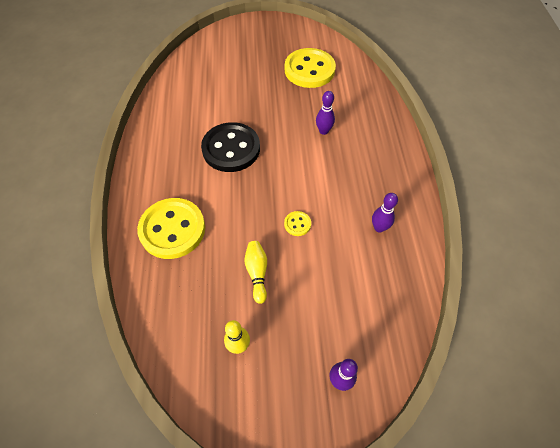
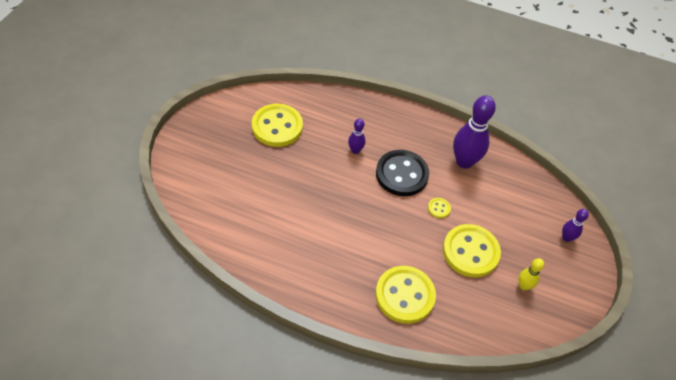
camera: 70 degrees left, 5 degrees down
(231, 149) = (339, 222): black button -> black button (401, 174)
(257, 273) = (470, 252): yellow bowling pin -> yellow button
(379, 228) = (464, 162): purple bowling pin -> purple bowling pin, size x2.00

